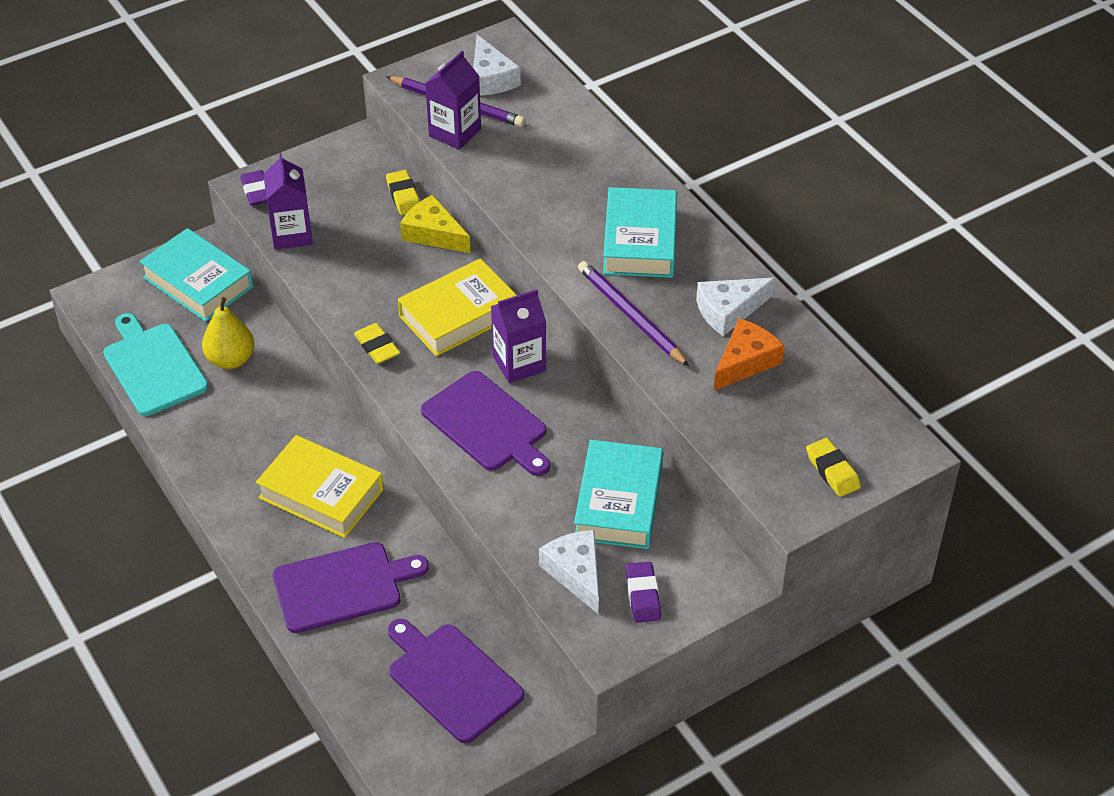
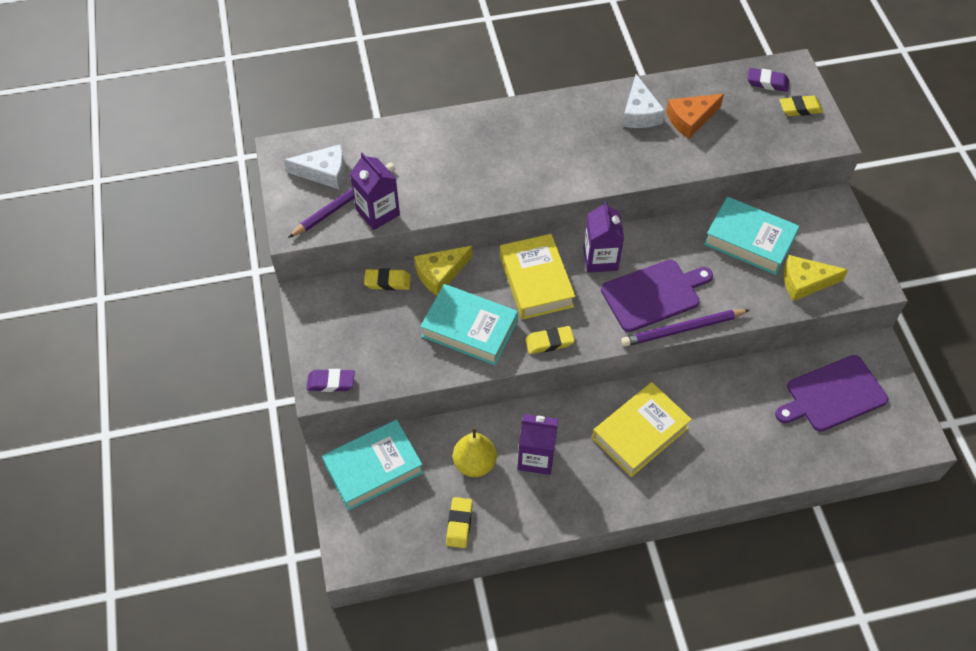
camera: 70 degrees left, 10 degrees up
(153, 367) = (459, 524): turquoise cutting board -> yellow eraser
(291, 234) = (396, 369): purple carton -> purple carton (536, 457)
(342, 586) = (733, 441): purple cutting board -> none
(576, 573) = (805, 282): white cheese -> yellow cheese
(630, 316) = (624, 166): purple pencil -> purple pencil (682, 329)
(639, 241) = (550, 138): turquoise book -> turquoise book (469, 329)
(643, 595) = (833, 252): purple eraser -> purple eraser (767, 82)
(745, 362) = (690, 119): orange cheese -> orange cheese turned 90 degrees counterclockwise

